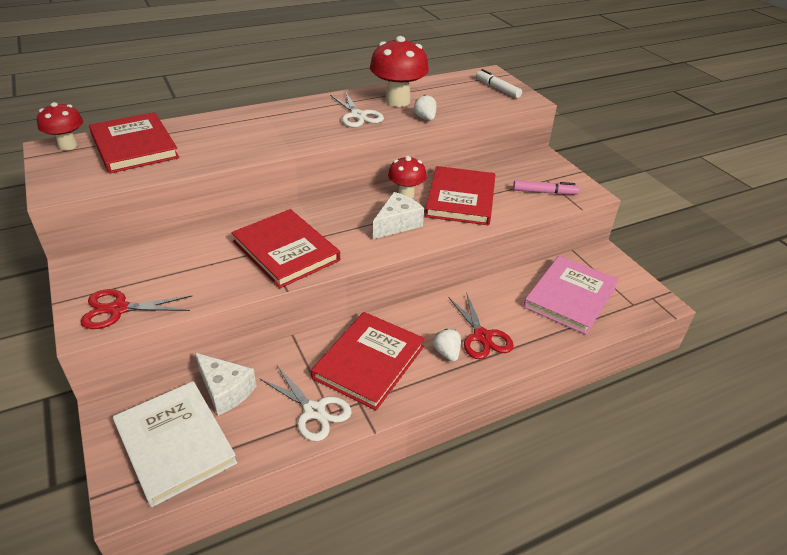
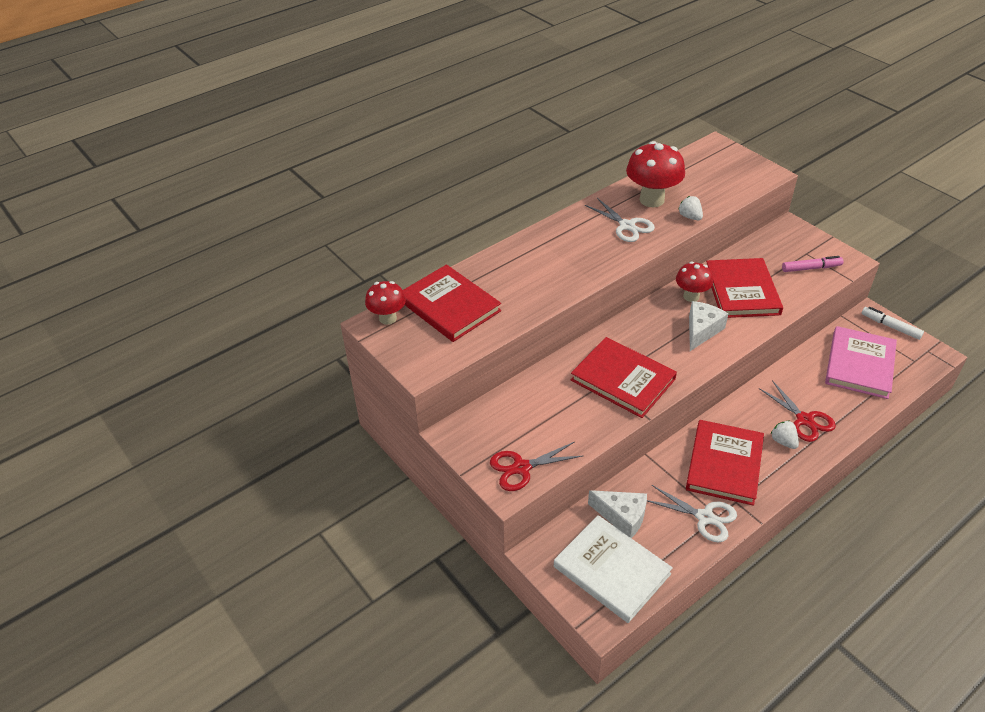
camera: 10 degrees left, 5 degrees up
(497, 88) = (734, 164): white marker -> white marker (890, 326)

